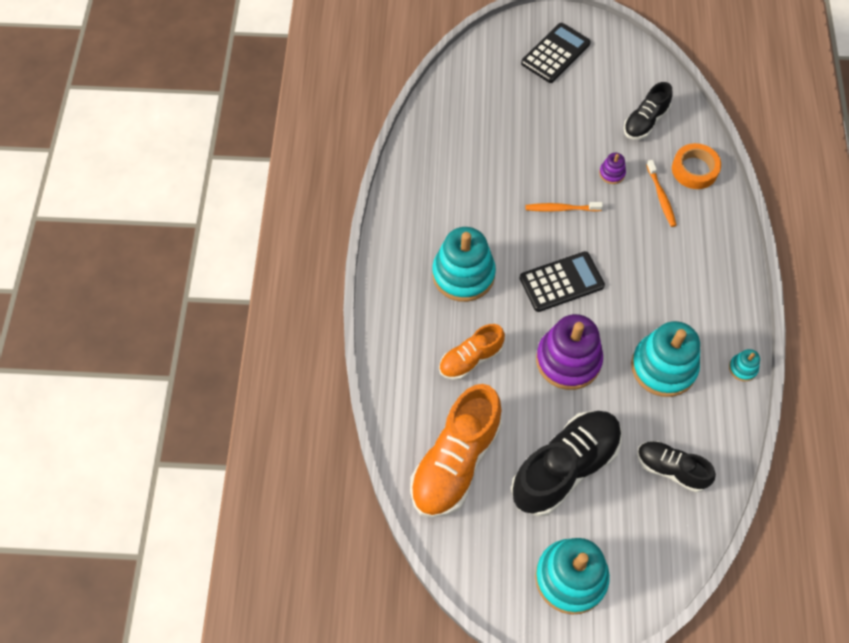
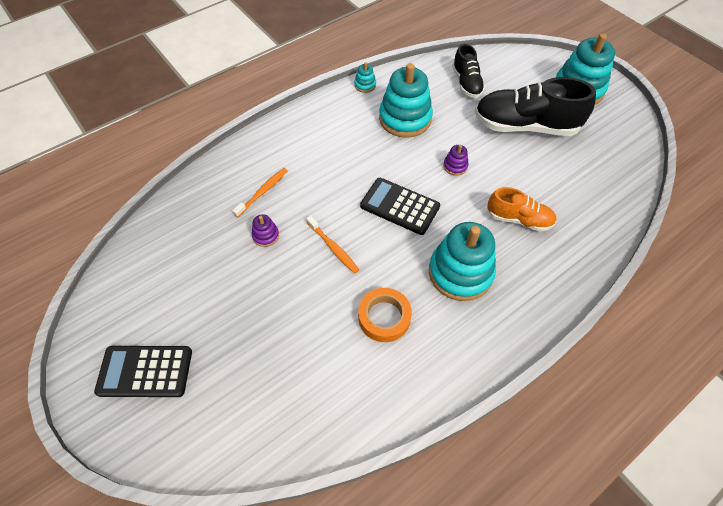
camera: 130 degrees left, 5 degrees down
(455, 462) = (591, 179): orange shoe -> none
(568, 360) = (455, 166): purple stacking toy -> purple stacking toy, size x0.43
(645, 122) = (187, 245): black shoe -> none
(694, 169) = (216, 186): orange tape -> orange tape (384, 317)

